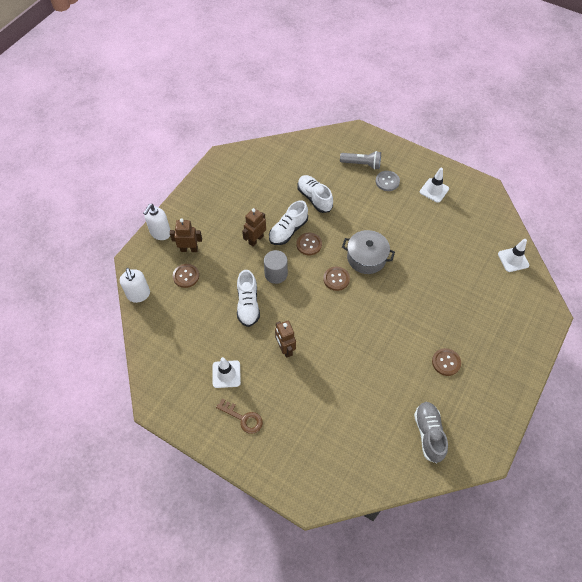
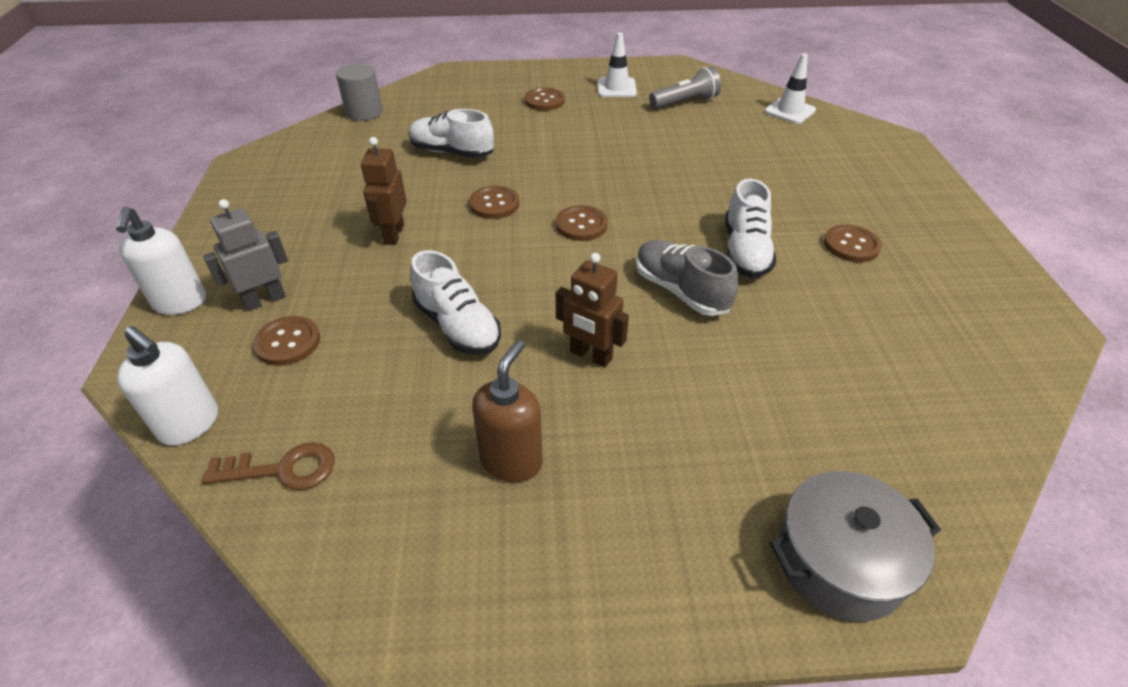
camera: 35 degrees left, 15 degrees down
(189, 249) = (265, 300): brown robot -> grey robot
(226, 374) = (511, 460): white traffic cone -> brown soap dispenser
(243, 418) = (621, 521): brown key -> brown key (282, 469)
(276, 274) = (471, 262): grey cylinder -> grey cylinder (364, 112)
(288, 230) = (443, 202): white shoe -> white shoe (745, 251)
(362, 164) = (490, 97): grey flashlight -> grey flashlight (685, 102)
(366, 258) = (601, 183): grey pot -> grey pot (840, 561)
(387, 181) = (544, 101): grey button -> brown button
(428, 434) = (946, 345): grey shoe -> grey shoe (680, 291)

